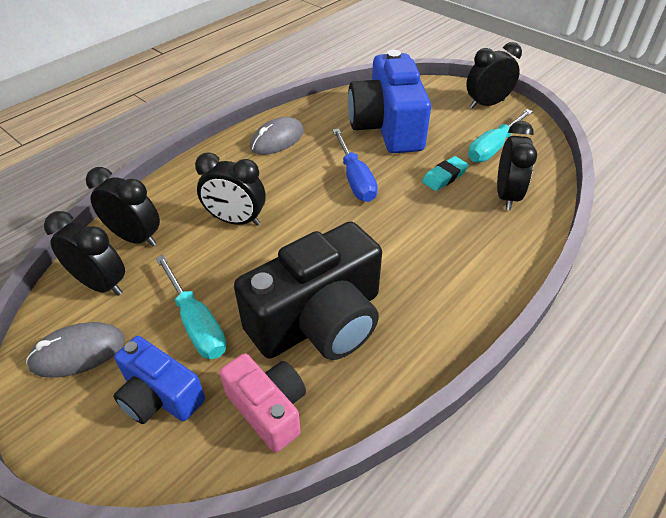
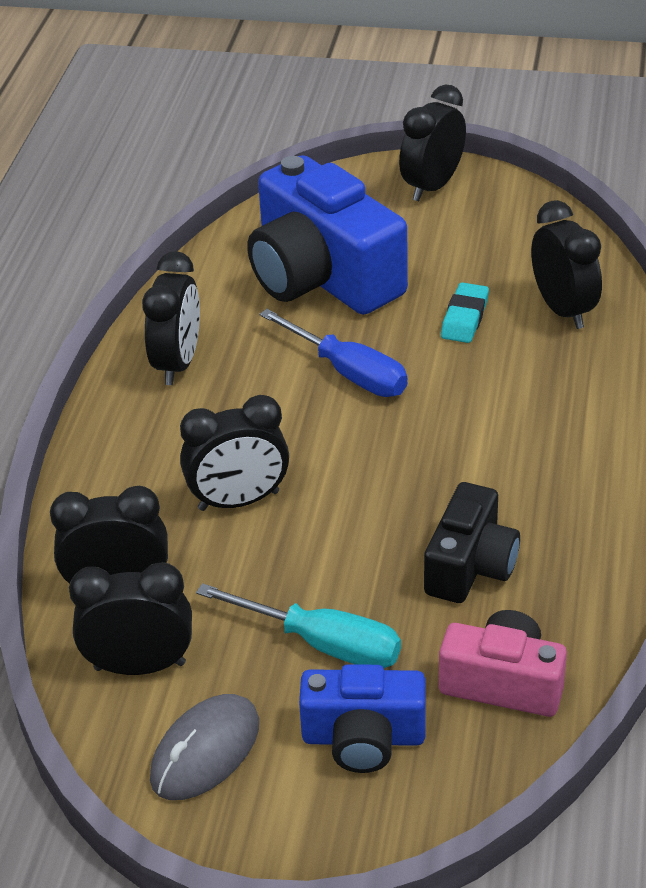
camera: 30 degrees left, 5 degrees down
(277, 139) = (178, 363): grey mouse -> black clock
(319, 320) = (470, 566): black camera -> black camera, size x0.56
(493, 147) = (493, 250): turquoise screwdriver -> none

